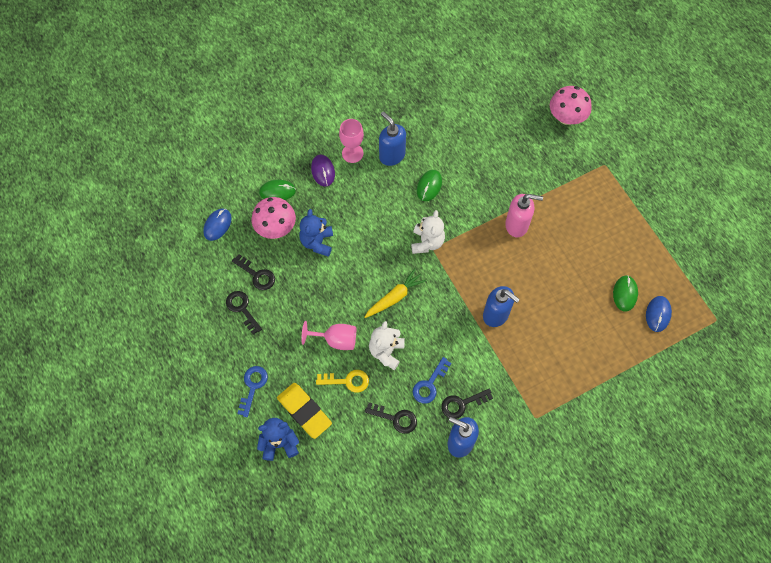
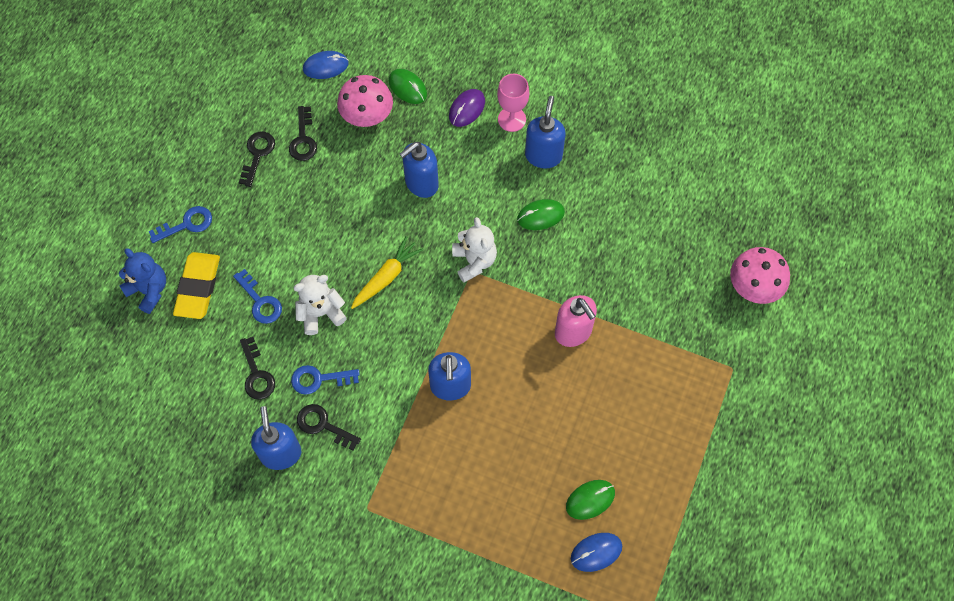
camera: 50 degrees right, 0 degrees up
(317, 242) = (384, 163): blue teddy bear -> none
(336, 340) = (294, 259): pink goblet -> none
(347, 381) = (260, 301): yellow key -> blue key
(350, 232) = (421, 184): none -> blue soap dispenser
(395, 297) = (386, 277): yellow carrot -> yellow carrot turned 60 degrees counterclockwise
(427, 242) = (474, 261): white teddy bear -> white teddy bear turned 75 degrees counterclockwise

